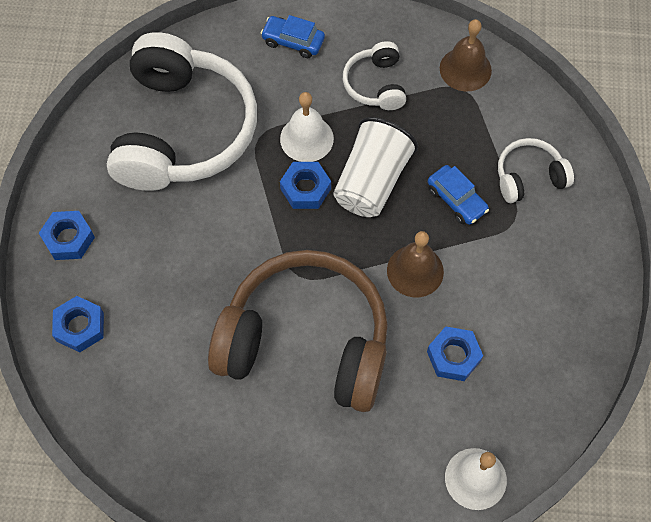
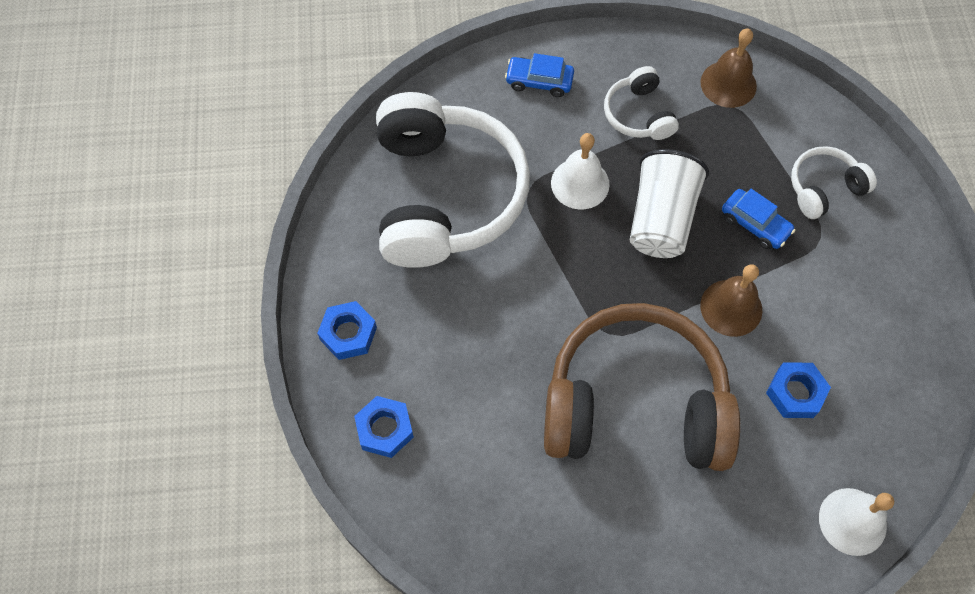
camera: 10 degrees left, 0 degrees up
(305, 189) = (592, 238): blue nut -> none

